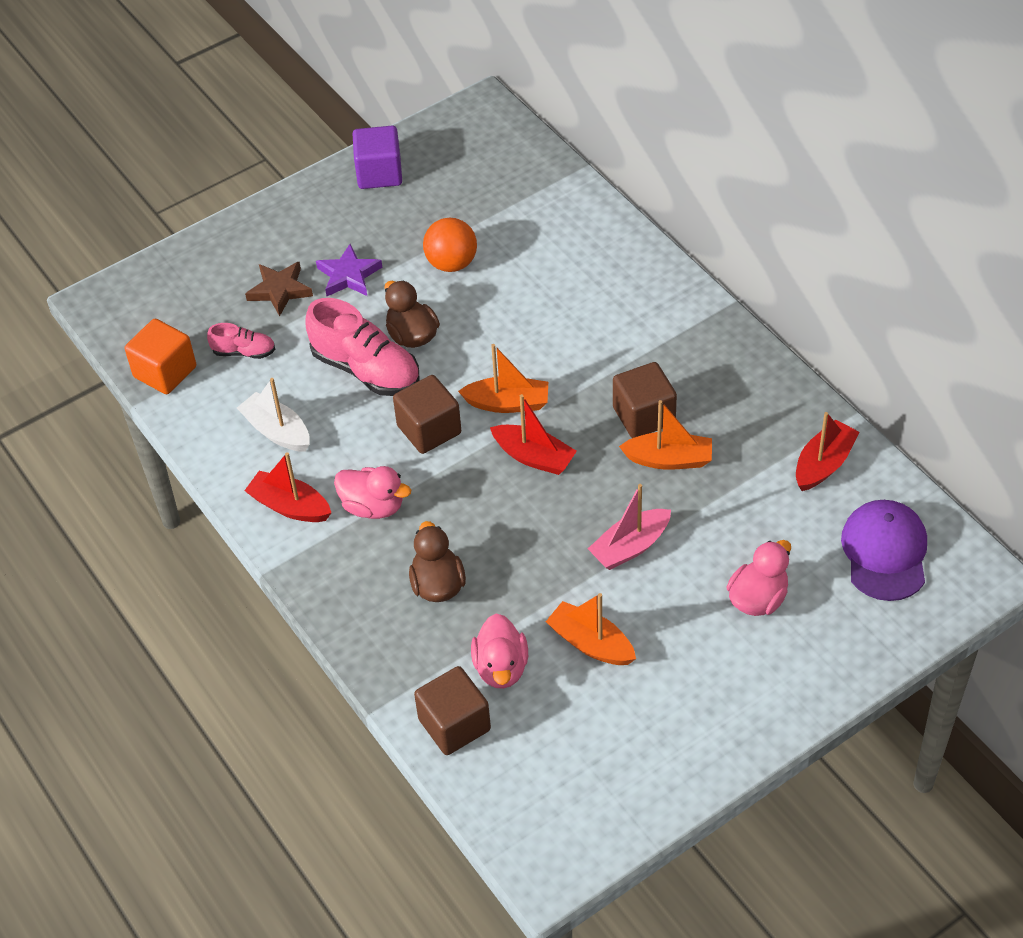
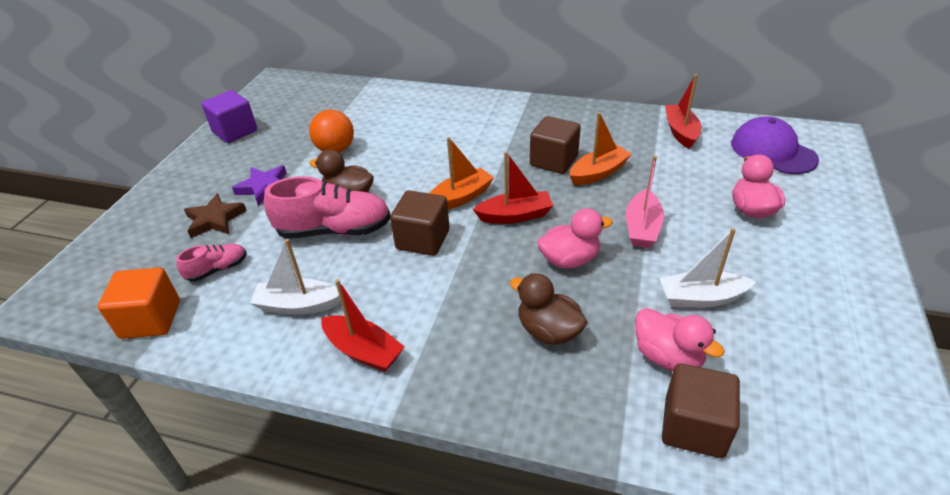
camera: 40 degrees left, 10 degrees down
(290, 506) = (363, 351): red boat -> red boat turned 135 degrees counterclockwise
(373, 506) = (435, 310): pink duck -> pink duck (569, 260)
(590, 643) = (701, 298): orange boat -> white boat

